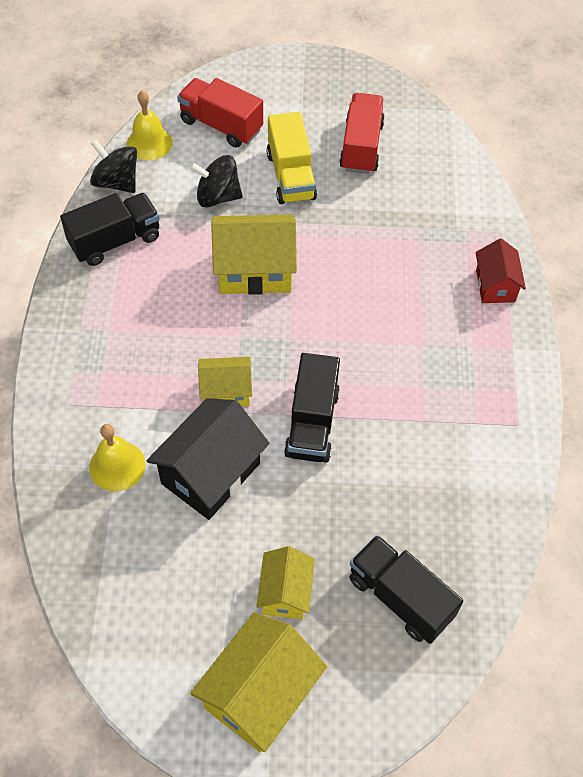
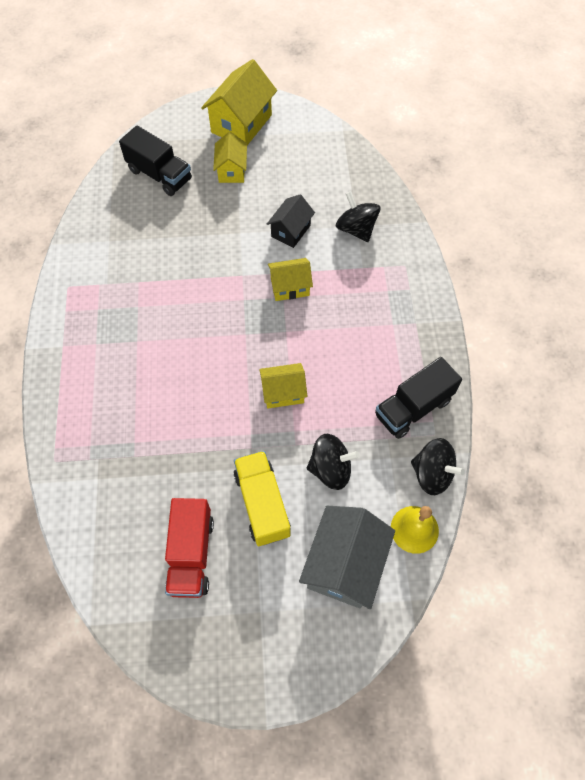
camera: 175 degrees right, 5 degrees up
(117, 465) = (356, 229): yellow bell -> black spinning top
(210, 473) = (291, 231): black house -> black house, size x0.60
(221, 125) = (344, 564): red truck -> grey house
(254, 270) = (283, 392): yellow house -> yellow house, size x0.60
(312, 423) = (222, 271): black truck -> none
(495, 285) = (69, 403): red house -> none

